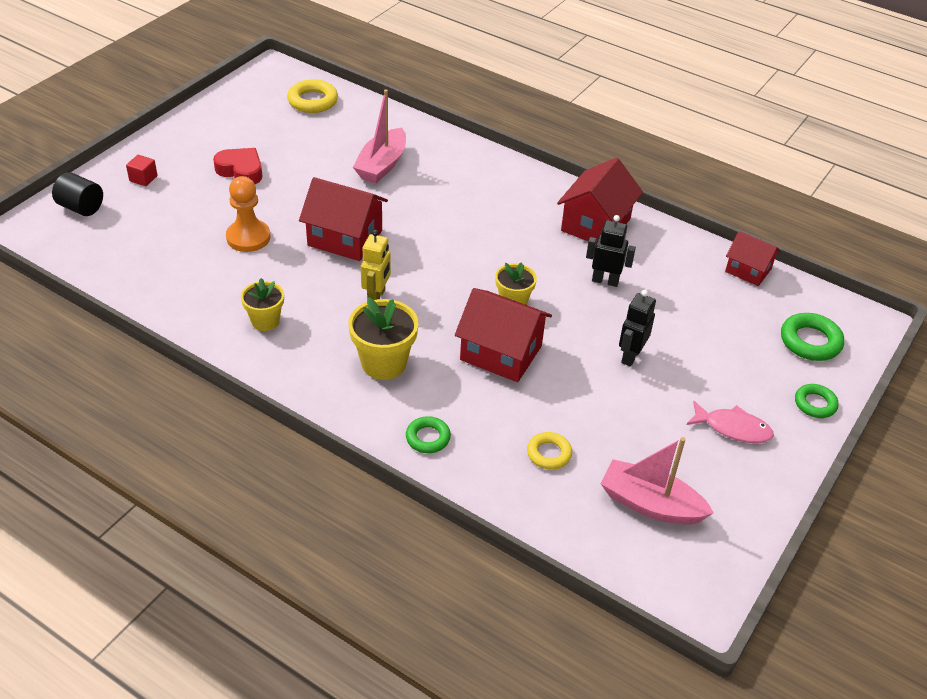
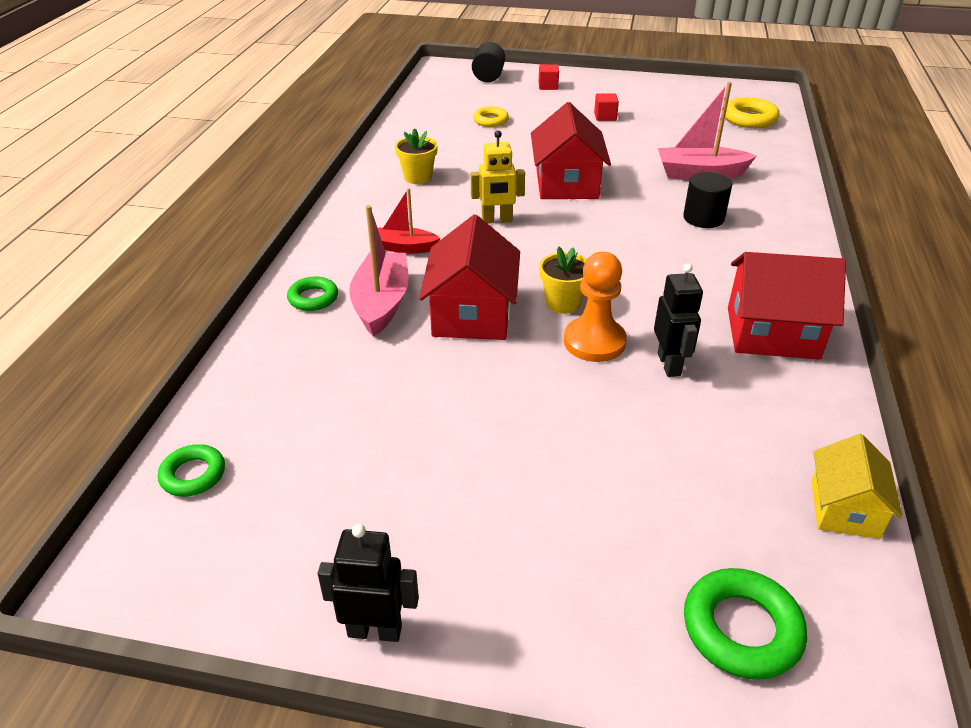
camera: 70 degrees right, 5 degrees down
(241, 171) = (605, 116): red heart -> red cube
(248, 237) = (520, 142): orange pawn -> orange pawn (594, 342)
(384, 363) = (404, 247): yellow flower pot -> red boat
(446, 192) = (703, 218): none -> black cylinder
(549, 454) = (328, 386): yellow ring -> yellow ring (490, 120)
(630, 356) = (542, 418): black robot -> black robot (375, 630)
(650, 504) = (278, 494): pink boat -> pink boat (381, 303)
(733, 428) = (465, 557): pink fish -> none
(748, 270) = (844, 509): red house -> yellow house
(815, 404) = (586, 663): green ring -> green ring (193, 475)

